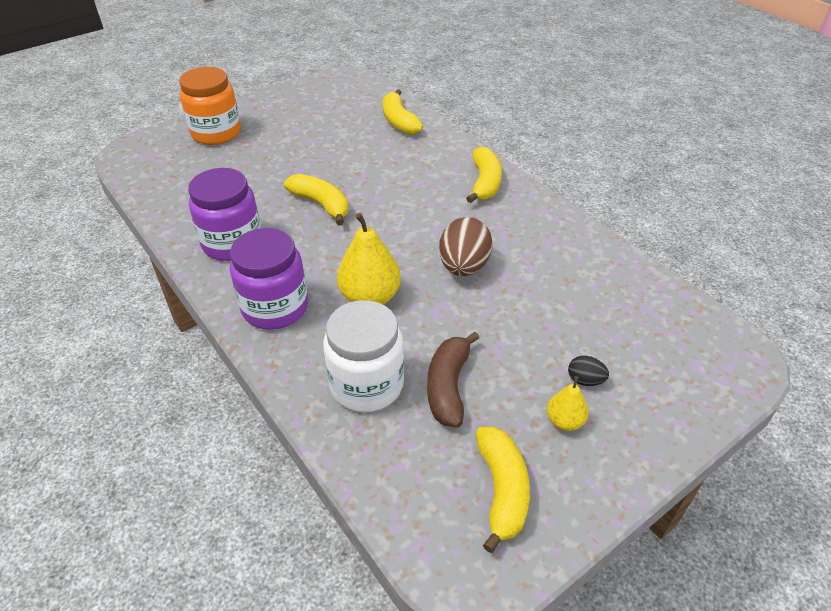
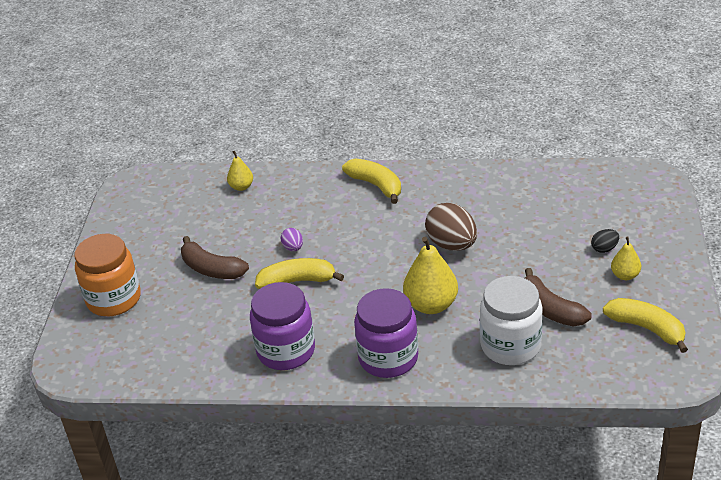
camera: 45 degrees left, 5 degrees down
(292, 157) = (212, 269): none -> brown banana
(358, 181) = (293, 248): none -> purple egg
(399, 121) = (241, 187): yellow banana -> yellow pear

